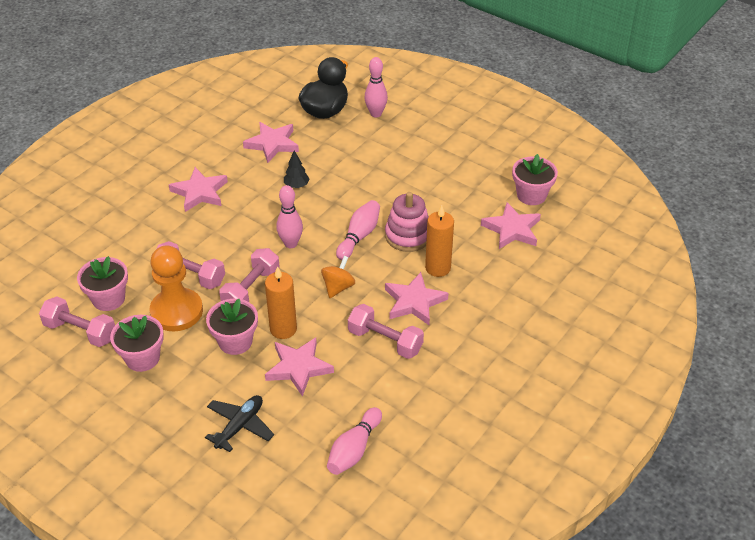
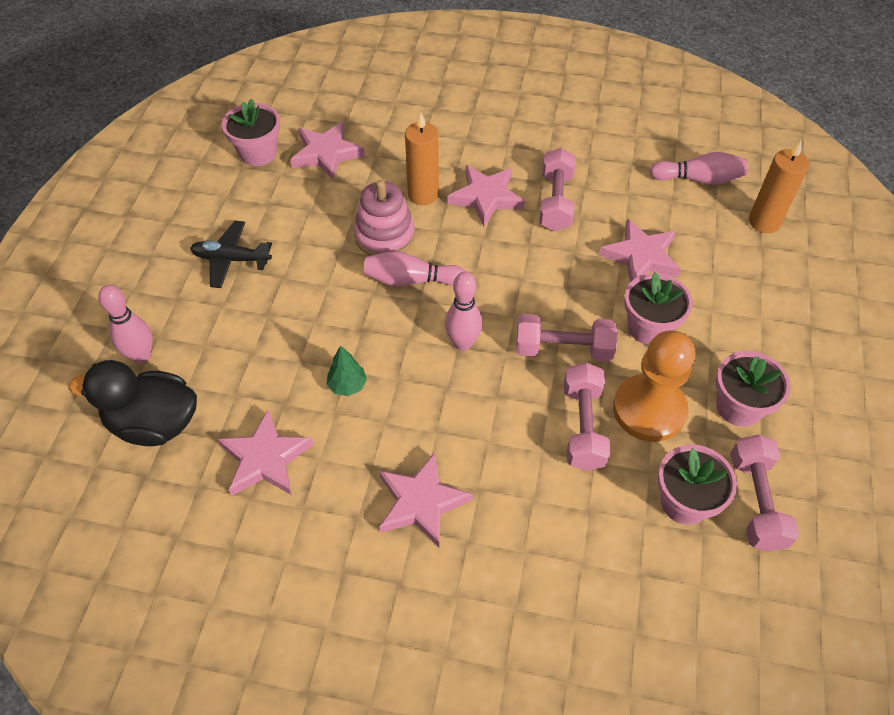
camera: 115 degrees left, 10 degrees up
(240, 426) = (746, 273): black plane -> black plane (231, 259)
(283, 329) = (600, 292): orange candle -> orange candle (764, 222)
(296, 185) = (347, 385): black tree -> green tree
(338, 287) = (506, 268): orange spinning top -> none

